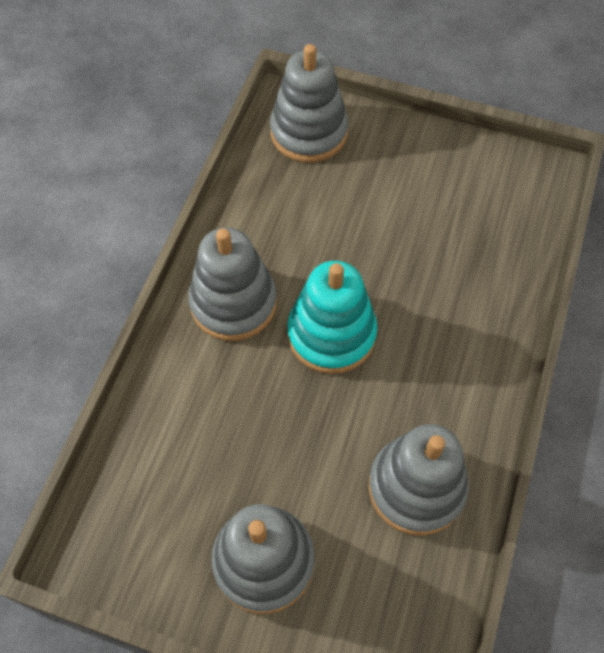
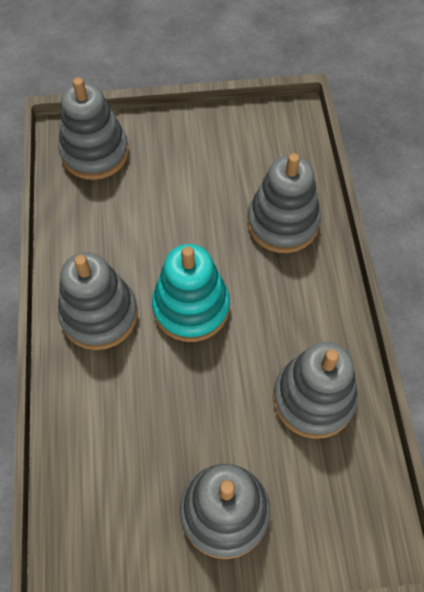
camera: 25 degrees left, 0 degrees up
(475, 284) = (282, 223): none -> grey stacking toy

